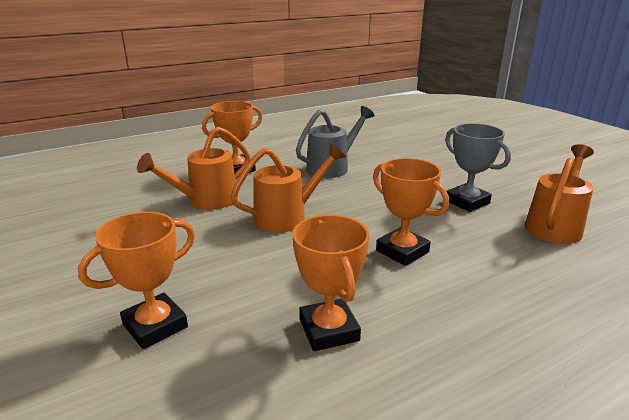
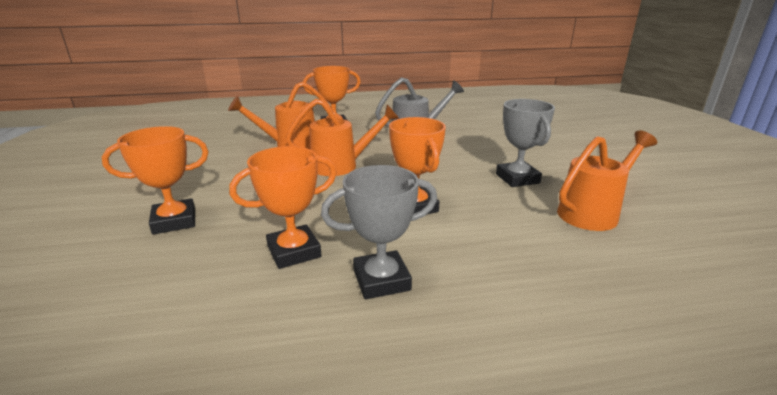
camera: 20 degrees right, 0 degrees up
(329, 330) = (294, 252): orange trophy -> orange trophy turned 60 degrees clockwise
(442, 339) = (381, 280): none -> grey trophy

